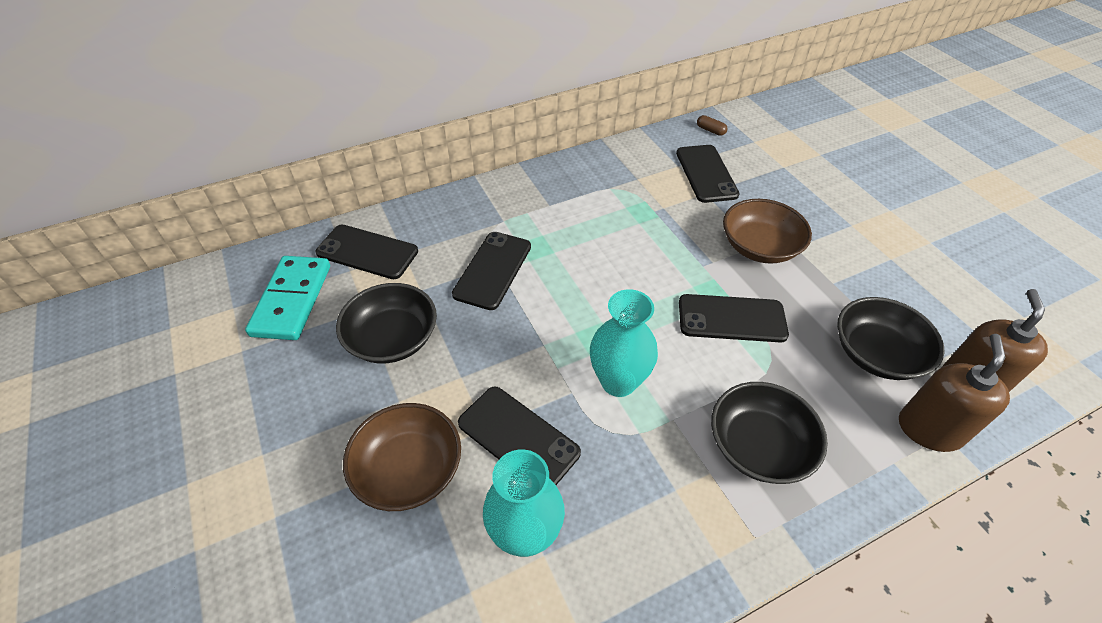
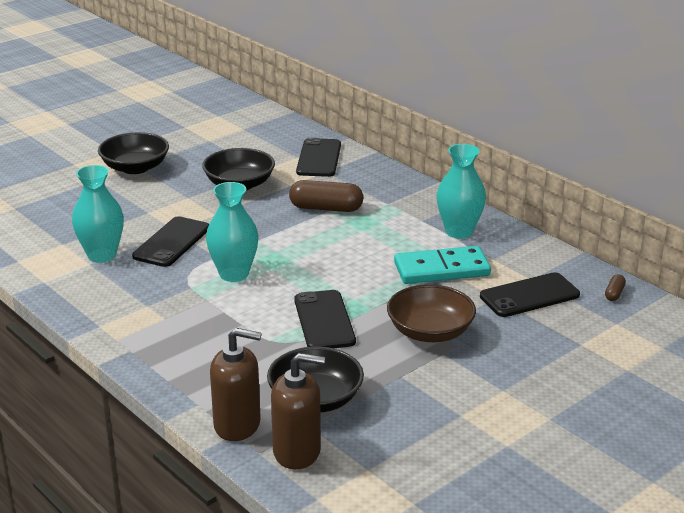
camera: 75 degrees right, 20 degrees down
(292, 300) = (258, 144): turquoise domino -> turquoise domino (441, 269)
(409, 469) = (137, 210): brown bowl -> none
(493, 270) = (326, 208): black phone -> brown capsule
(581, 186) = (459, 231): none -> turquoise vase
(758, 446) = (194, 338): black bowl -> black bowl (135, 168)

